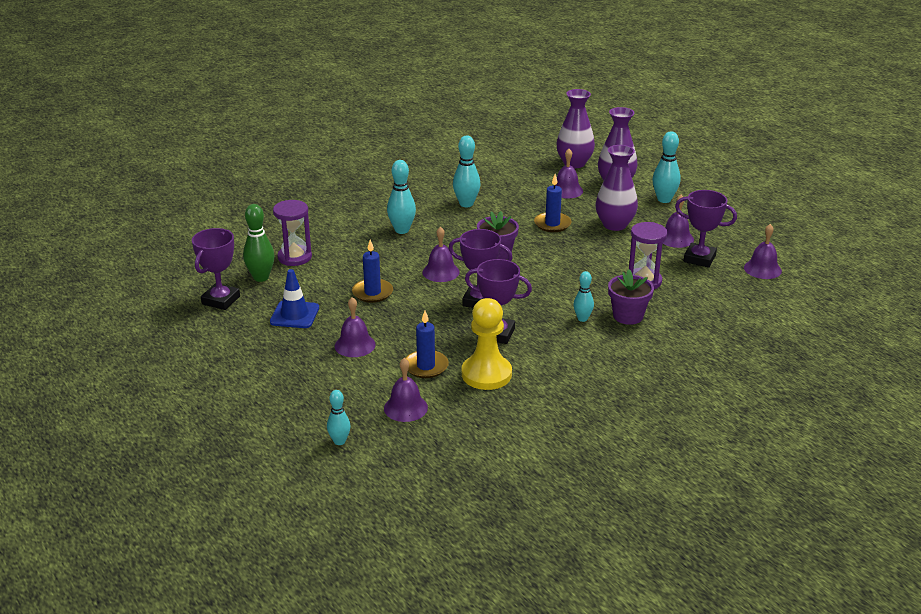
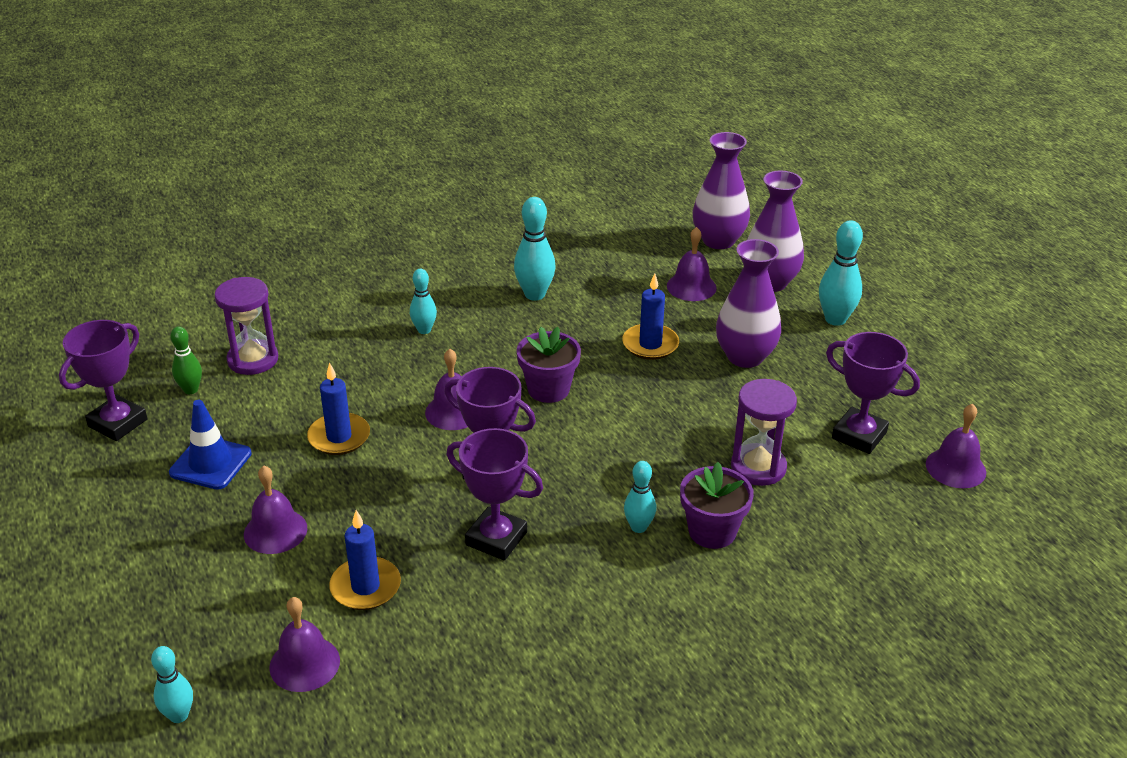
camera: 10 degrees right, 5 degrees up
(261, 277) = (191, 390): green bowling pin -> green bowling pin, size x0.63
(402, 230) = (424, 330): turquoise bowling pin -> turquoise bowling pin, size x0.63
(486, 374) = (452, 615): yellow pawn -> none
(676, 238) = (832, 393): purple bell -> none

